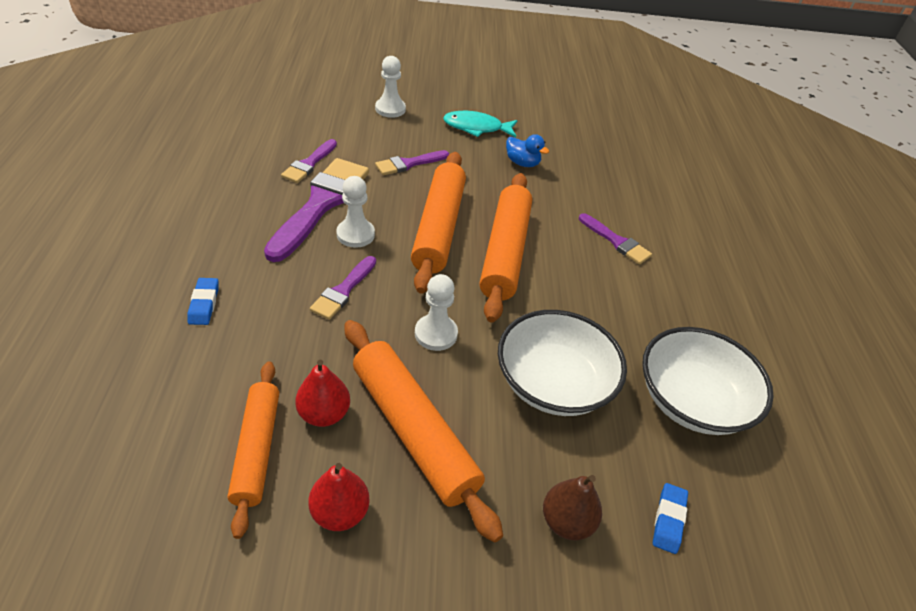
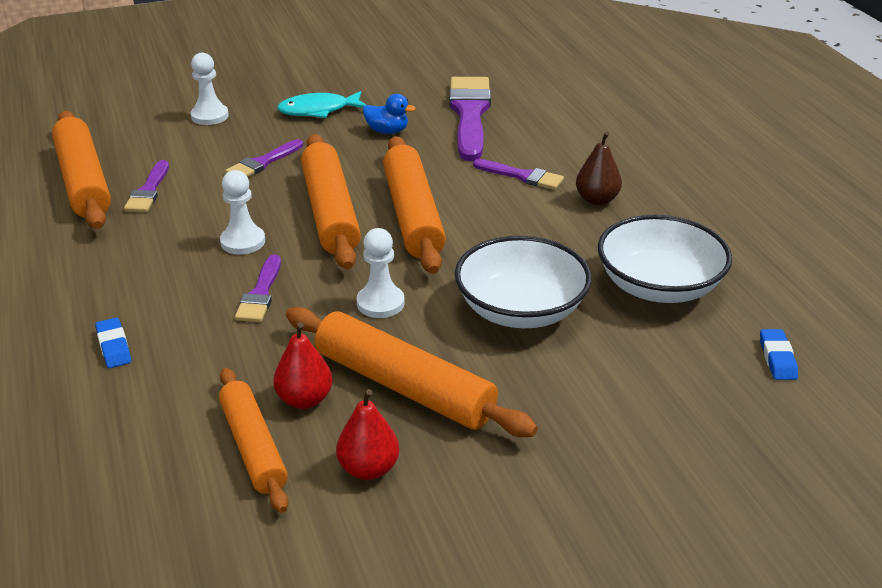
camera: 15 degrees left, 10 degrees down
(266, 140) = (83, 181): none -> orange rolling pin
(320, 204) = (186, 225): purple brush -> purple brush (469, 114)
(566, 521) = (588, 410): brown pear -> brown pear (597, 200)
(668, 520) = (680, 381): blue eraser -> blue eraser (777, 358)

